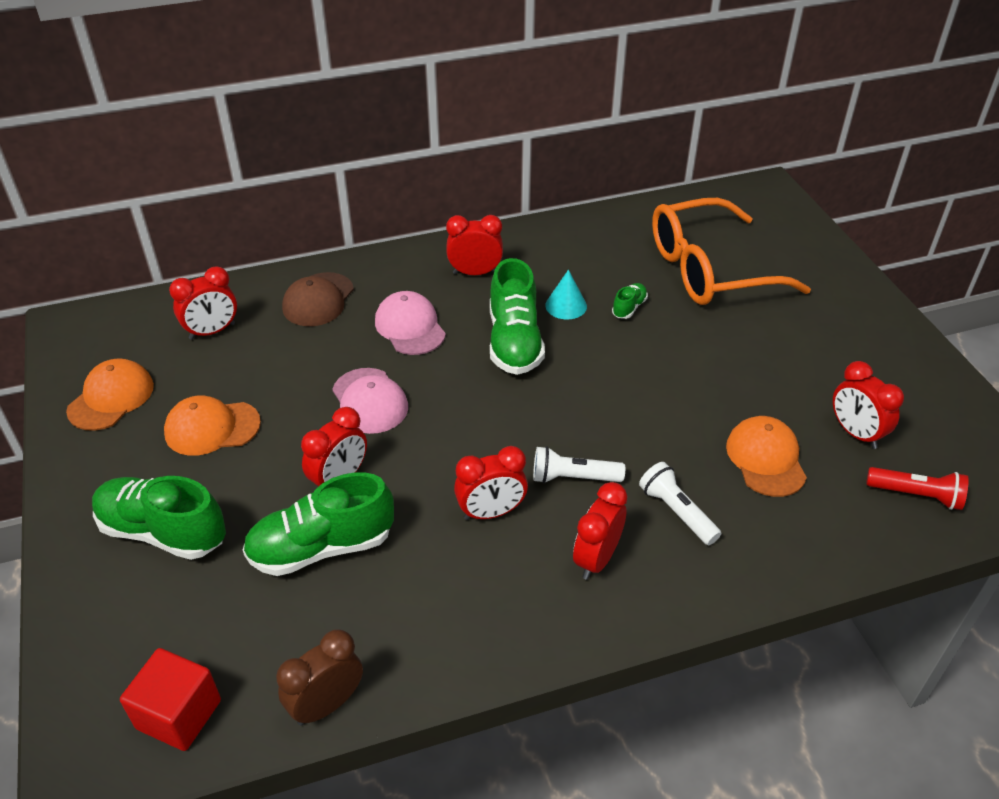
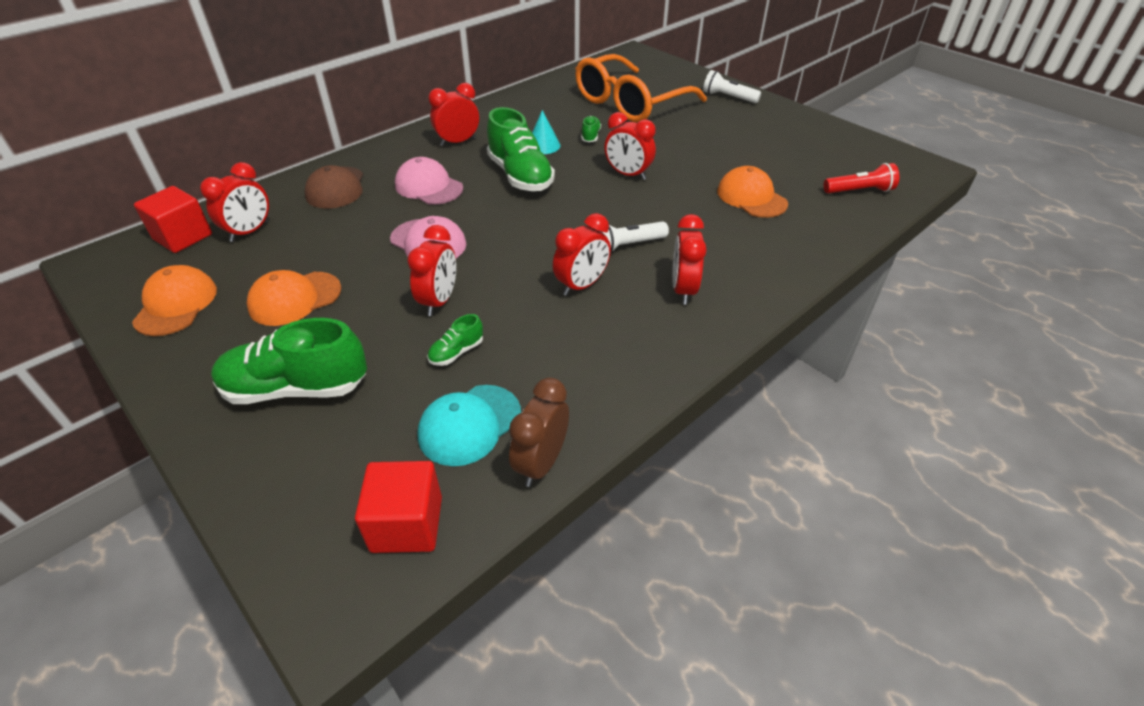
camera: 25 degrees left, 0 degrees up
(152, 318) = (183, 237): none -> red cube
(287, 634) = (469, 424): none -> turquoise cap
(321, 547) = (456, 352): green shoe -> green shoe, size x0.45
(677, 512) = (717, 245): white flashlight -> white flashlight (728, 97)
(855, 433) = (795, 168): red clock -> red clock (628, 174)

